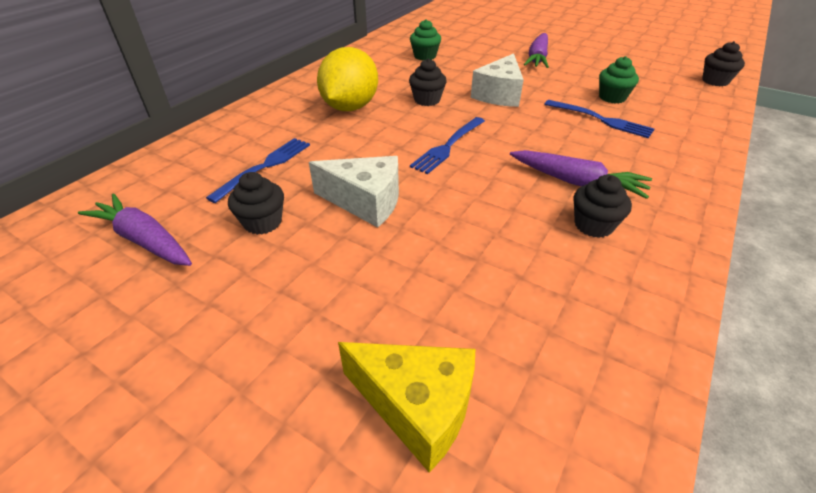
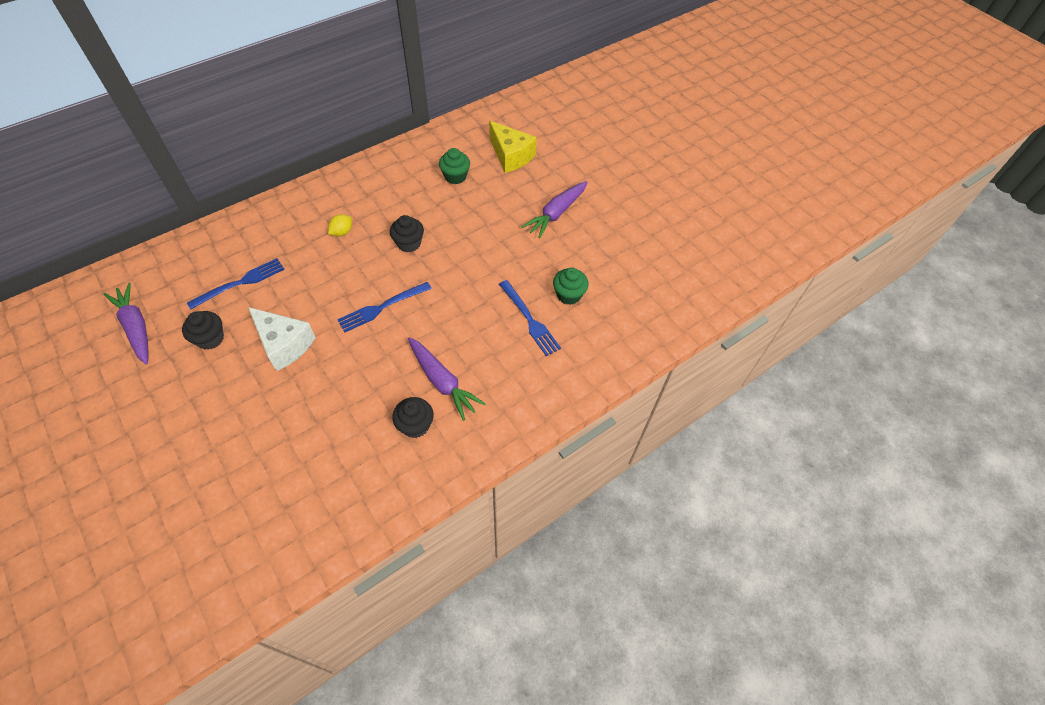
camera: 20 degrees right, 15 degrees up
(350, 107) = (342, 232): yellow lemon -> yellow lemon, size x0.41
(417, 407) = (213, 504): yellow cheese -> yellow cheese (511, 156)
(499, 95) = (474, 257): white cheese -> none
(715, 81) = (691, 305): black cupcake -> none

